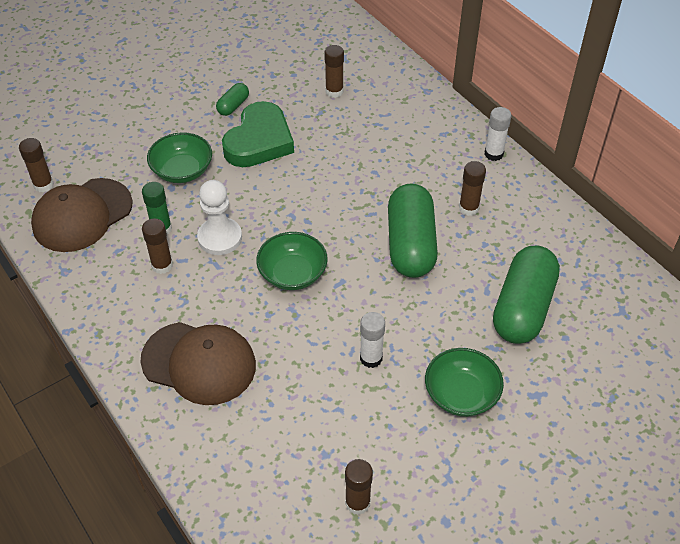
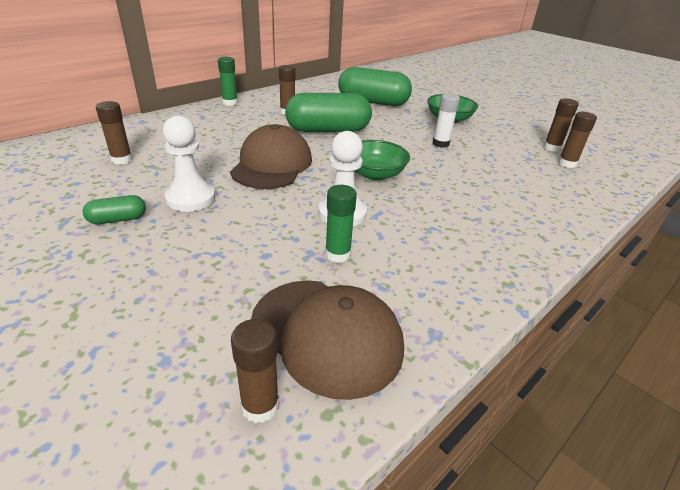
camera: 100 degrees left, 15 degrees down
(162, 265) = (393, 247): brown glue stick -> brown glue stick (567, 163)
(182, 170) = (235, 249): green bowl -> none
(199, 363) = (497, 213): brown cap -> brown cap (272, 164)
(233, 106) = (118, 219): green capsule -> green capsule turned 45 degrees counterclockwise
(259, 141) = (191, 198): green heart -> white pawn
(493, 154) = (230, 103): white glue stick -> green glue stick

